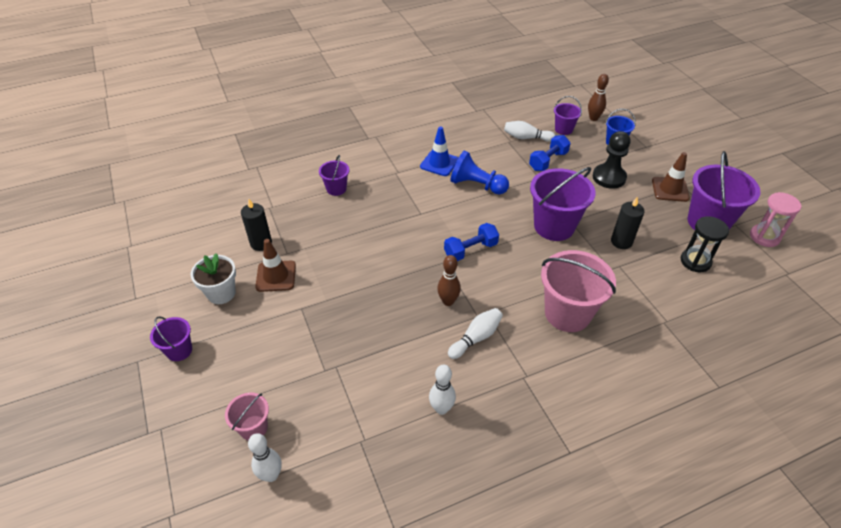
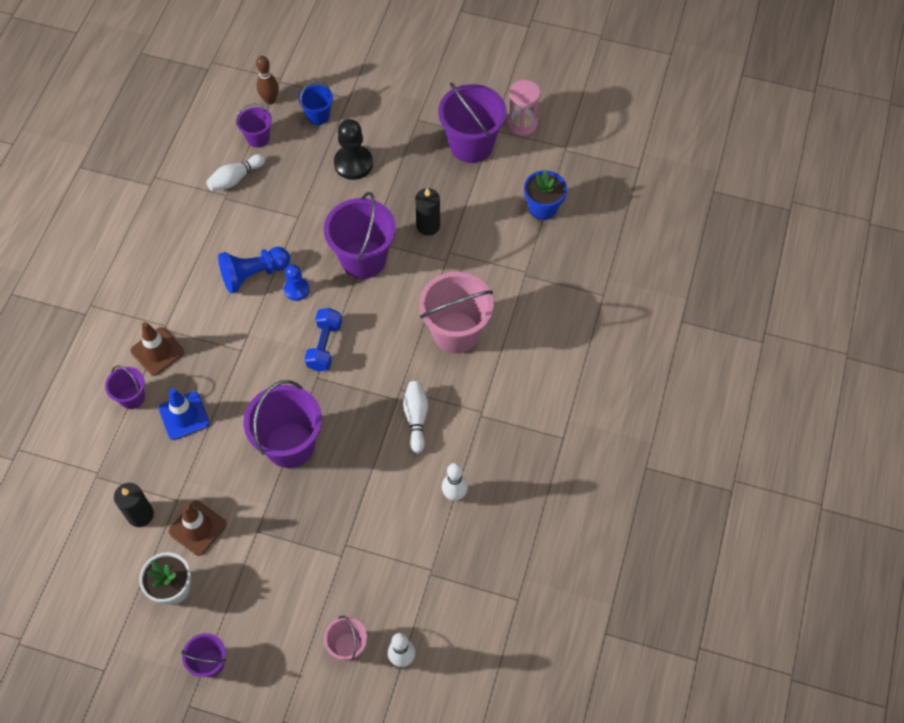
camera: 50 degrees left, 15 degrees up
(381, 282) = (290, 445): none -> purple bucket
(439, 163) = (191, 281): blue traffic cone -> blue traffic cone (184, 416)
(448, 301) = (361, 409): brown bowling pin -> none
(492, 210) = (296, 289): none -> blue pawn
(548, 161) = (284, 190): blue dumbbell -> none
(670, 189) = (413, 133): brown traffic cone -> brown traffic cone (157, 351)
(695, 261) = (496, 195): black hourglass -> none
(726, 294) = (543, 208): none -> blue flower pot

